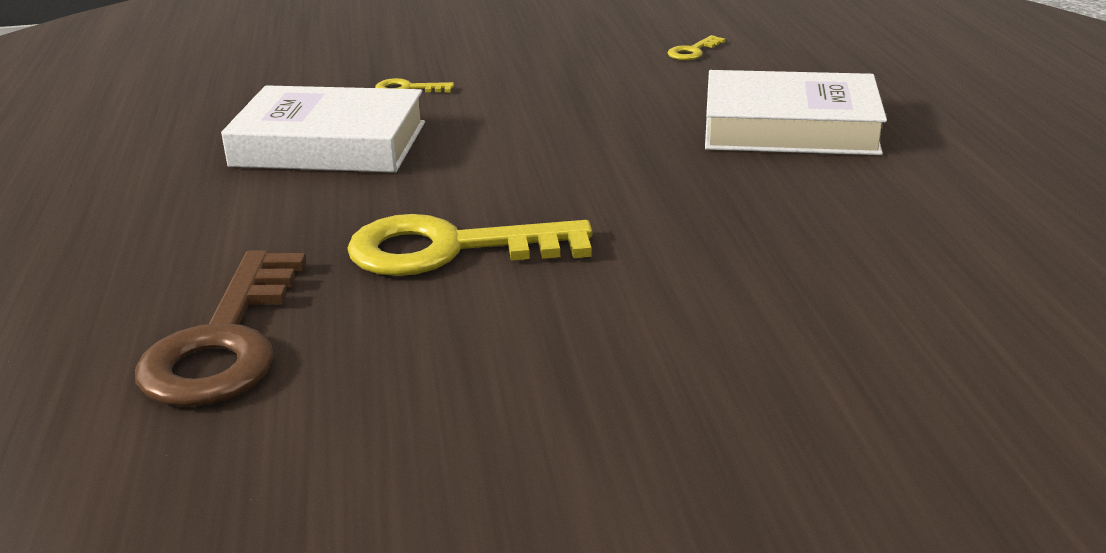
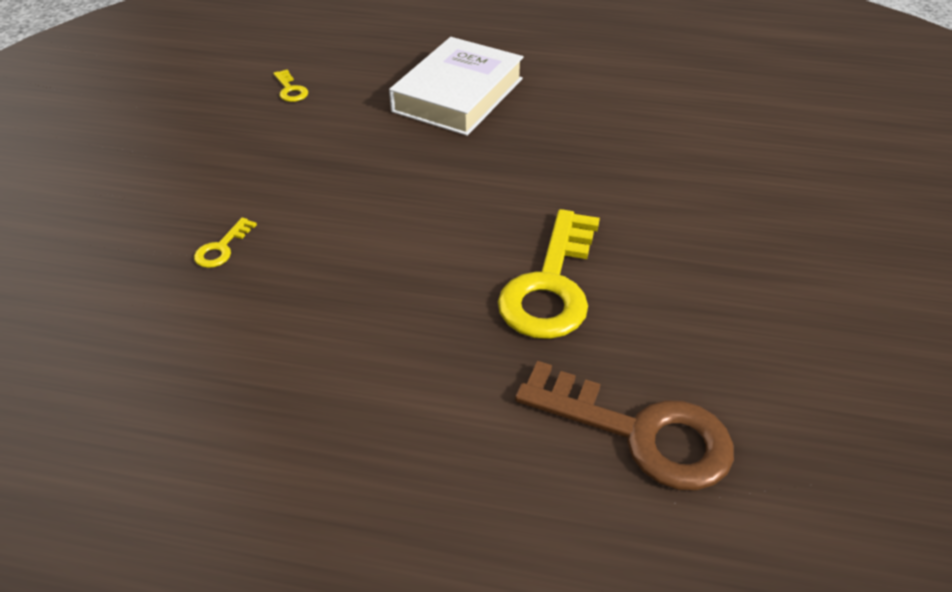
camera: 70 degrees left, 15 degrees up
(329, 144) = (307, 319): white book -> none

